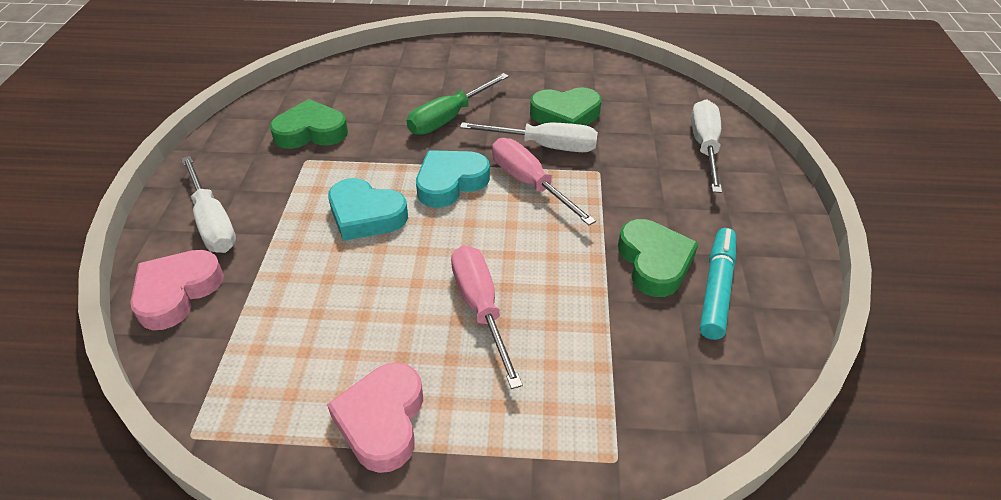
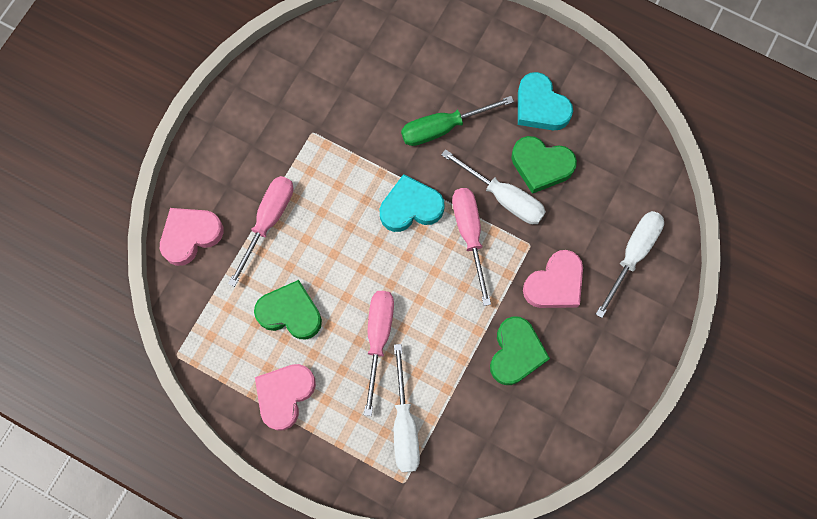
camera: 25 degrees right, 30 degrees up
(213, 222) = (228, 175): white screwdriver -> white screwdriver (404, 424)
(281, 246) = (268, 221): none -> pink screwdriver
(311, 132) = (327, 98): green heart -> green heart (290, 313)
(366, 215) = (335, 216): turquoise heart -> turquoise heart (540, 106)
(648, 191) = (555, 284): none -> pink heart
(716, 289) = (543, 395): turquoise marker -> none

